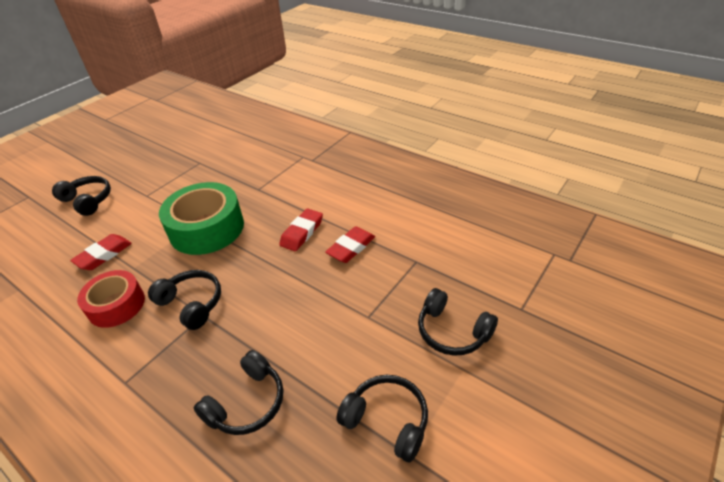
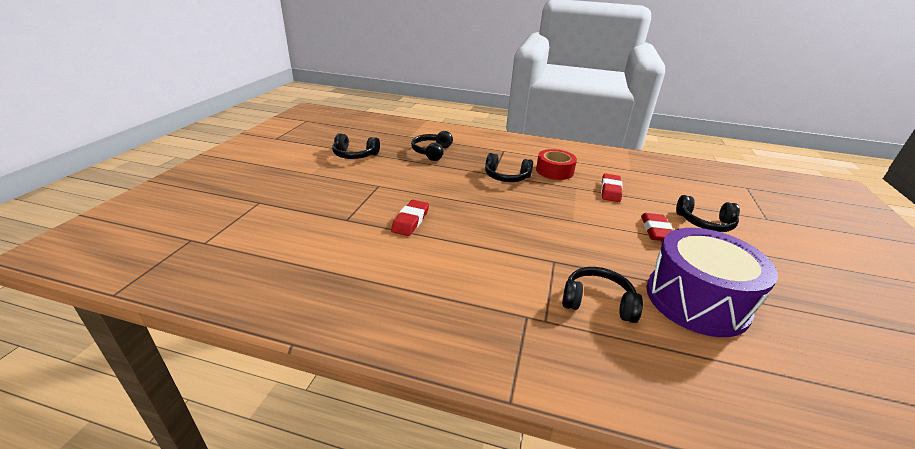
camera: 155 degrees right, 10 degrees down
(200, 152) = (696, 300): none -> purple drum
(207, 228) = (556, 217): green tape -> none
(302, 232) = (465, 226): red eraser -> red eraser (656, 230)
(452, 331) = (316, 185): black headphones -> black headphones (597, 302)

